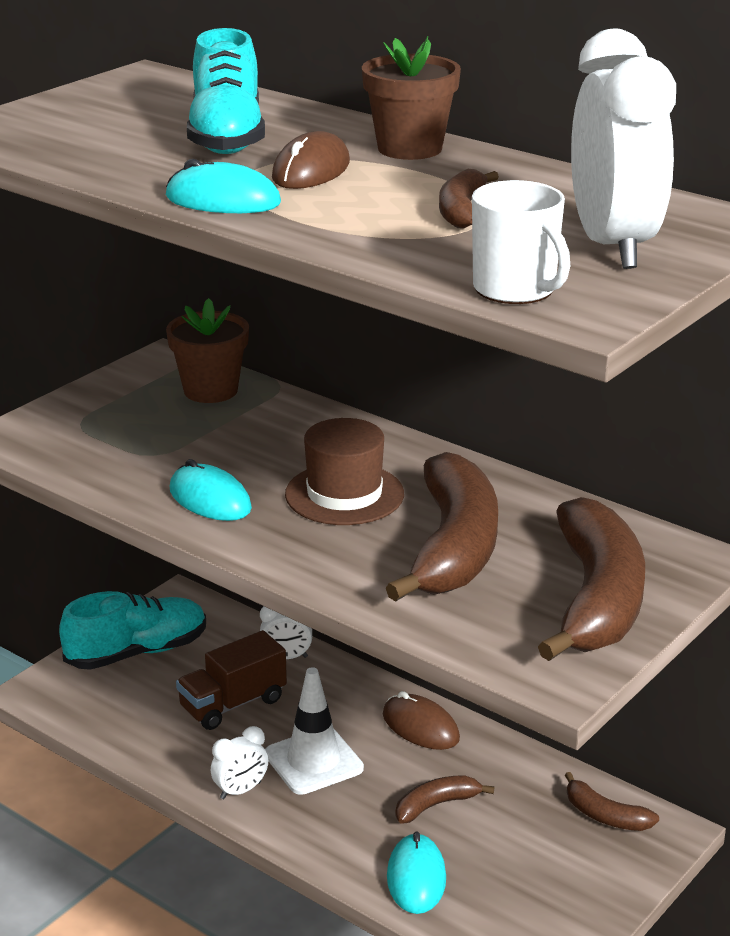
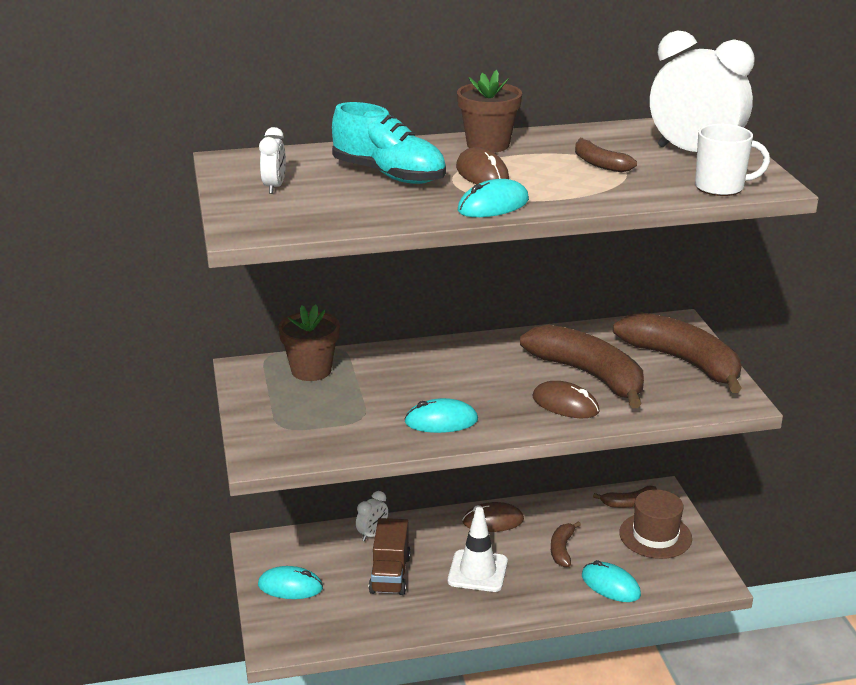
camera: 50 degrees left, 0 degrees up
(137, 652) = (290, 586): turquoise shoe -> turquoise mouse
(240, 790) = (471, 609): white clock -> white clock (274, 187)
(344, 494) = (493, 381): brown hat -> brown hat (655, 536)
(359, 559) = (565, 404): none -> brown mouse

